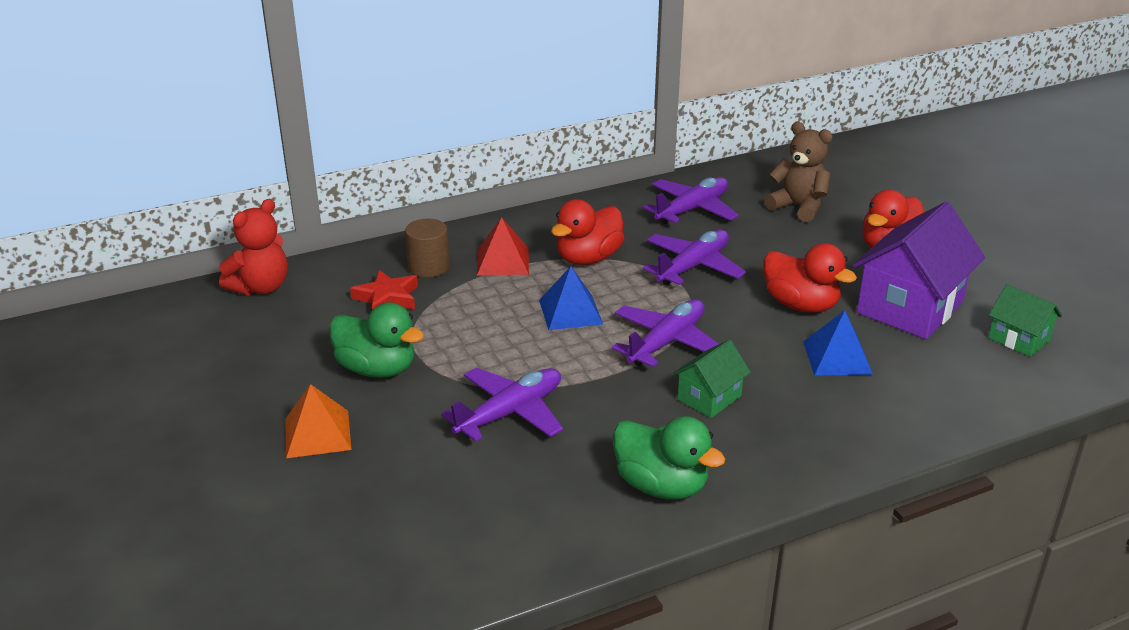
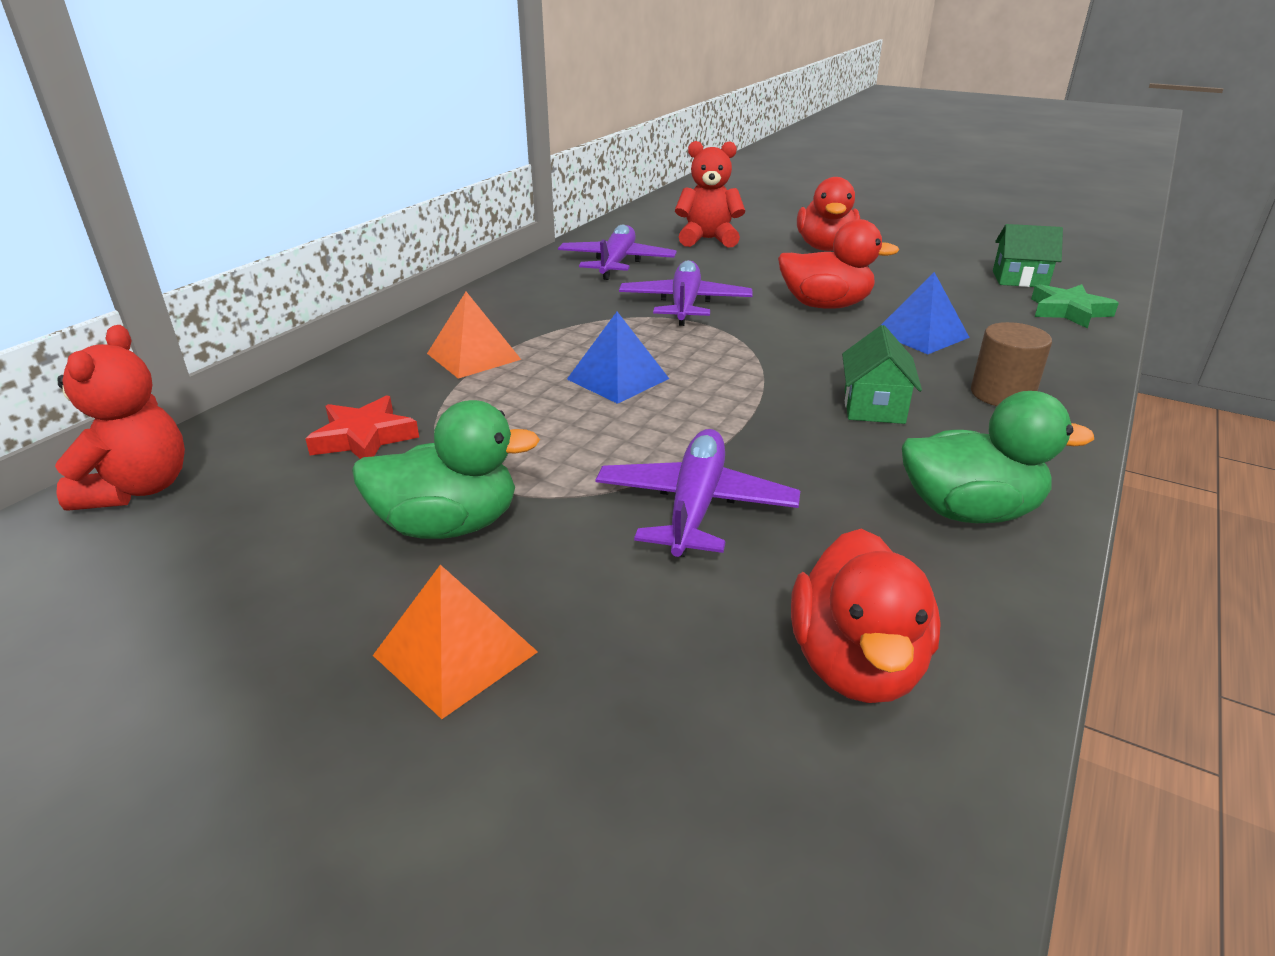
camera: 35 degrees left, 0 degrees up
(428, 267) = (384, 388): brown cylinder -> brown cylinder (1002, 394)
(503, 261) = (473, 356): red pyramid -> orange pyramid
(588, 258) = (569, 327): red duck -> red duck (856, 664)
(666, 342) = (757, 373): purple plane -> none
(798, 207) = (708, 239): brown teddy bear -> red teddy bear
(909, 307) = (910, 282): purple house -> none
(1005, 384) = (1068, 311): none -> green star

